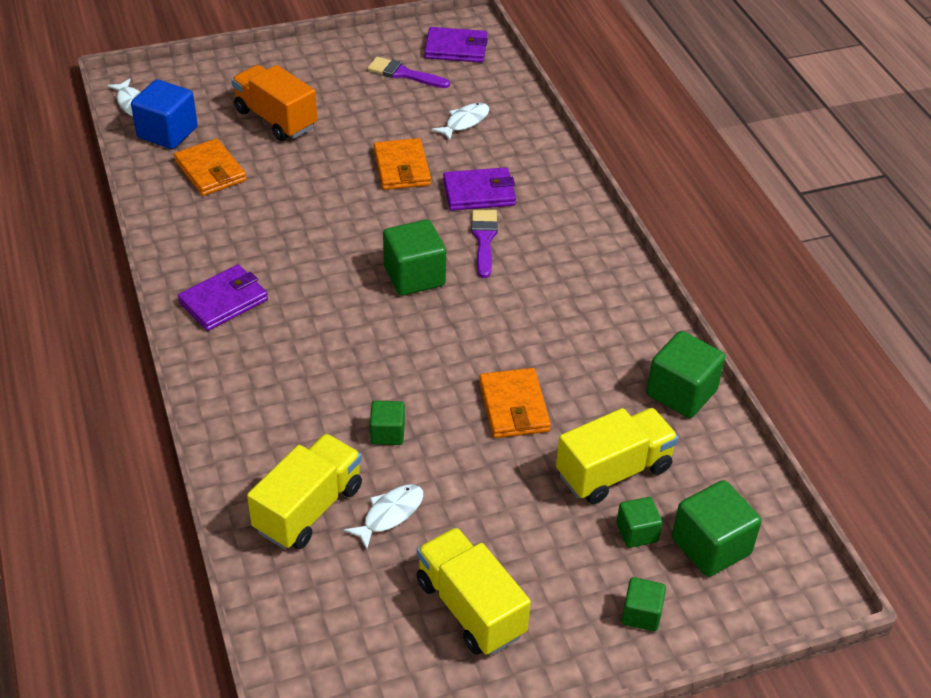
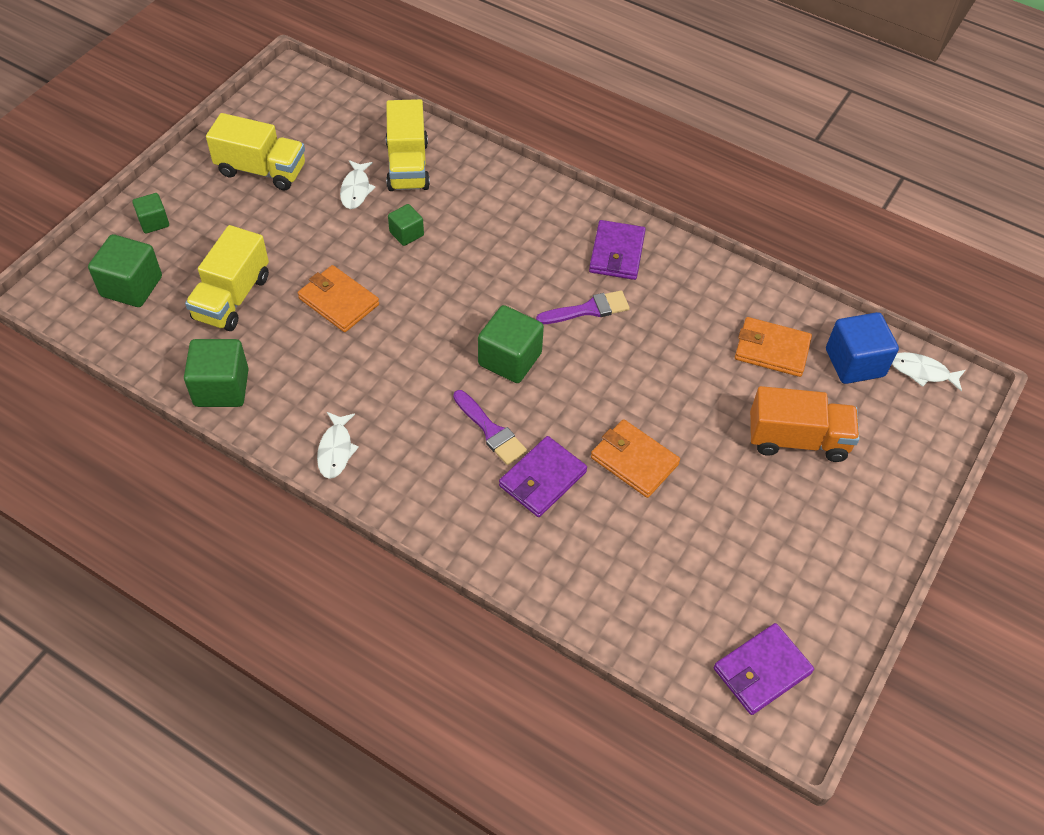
camera: 140 degrees right, 10 degrees up
(404, 74) = (765, 587): purple brush -> purple brush (588, 309)
(464, 122) = (641, 561): white fish -> white fish (336, 450)
(637, 532) = (188, 267): green cube -> none

